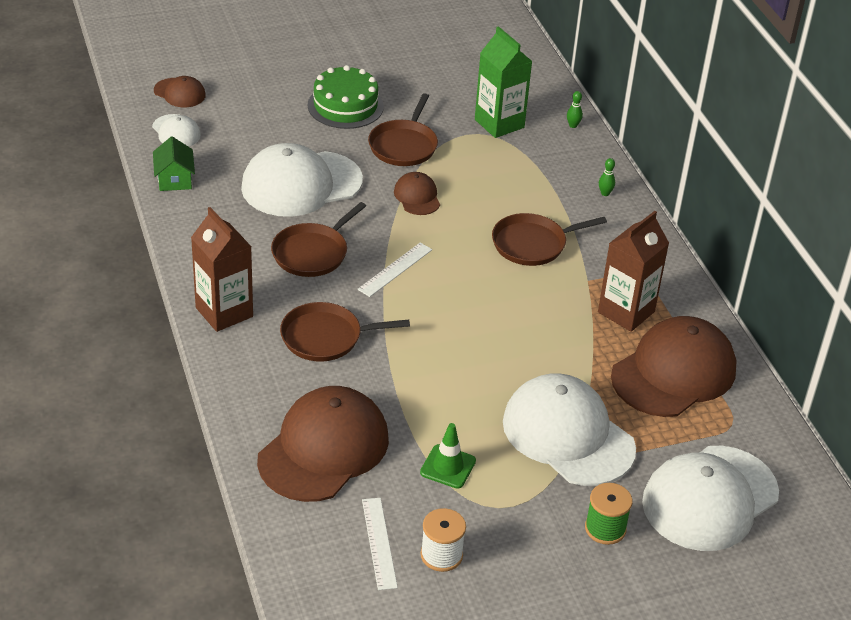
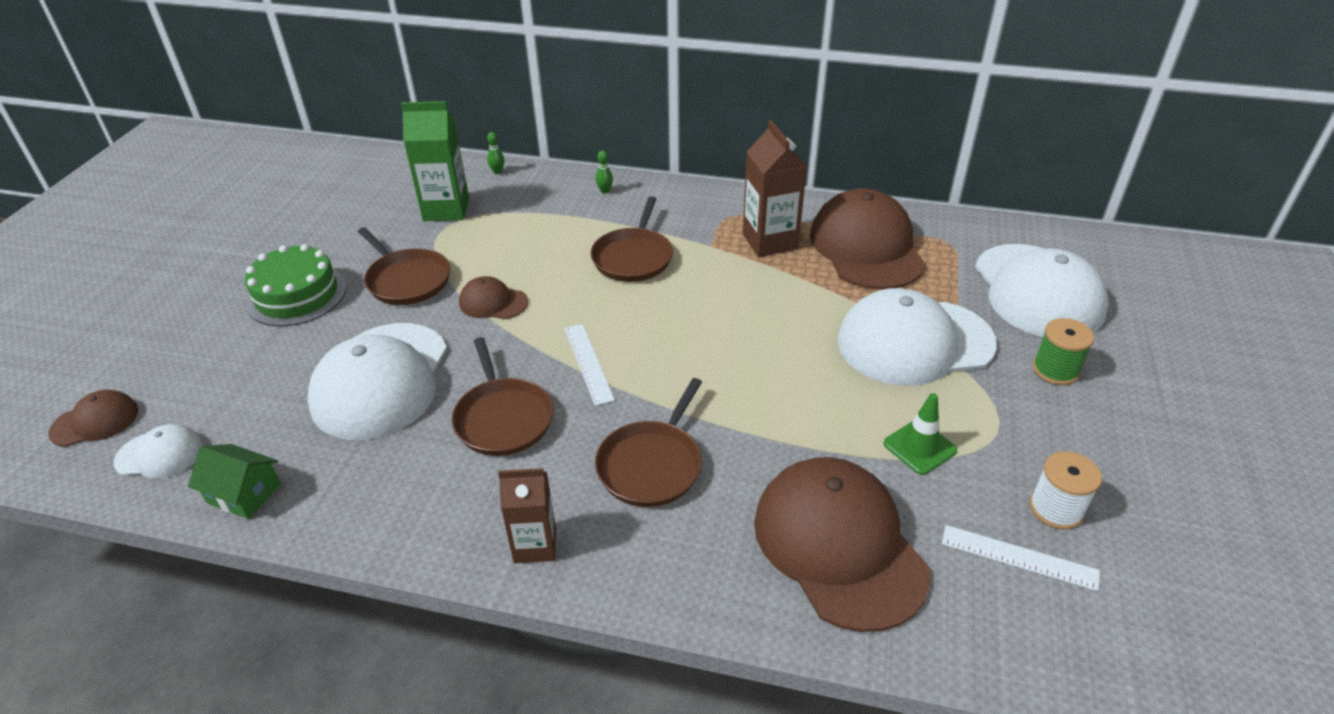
camera: 55 degrees left, 0 degrees up
(224, 312) = (535, 545): brown carton -> brown carton, size x0.66

